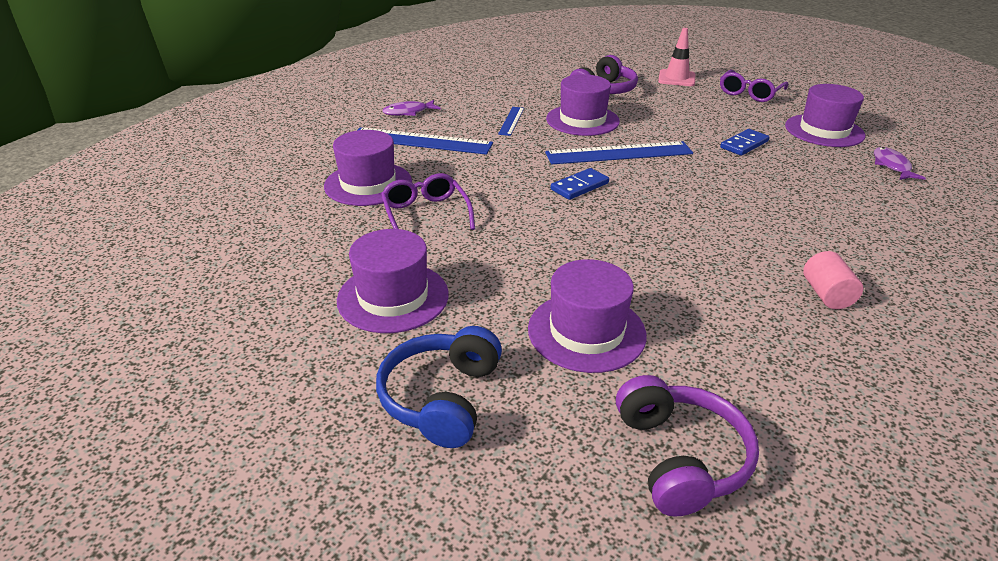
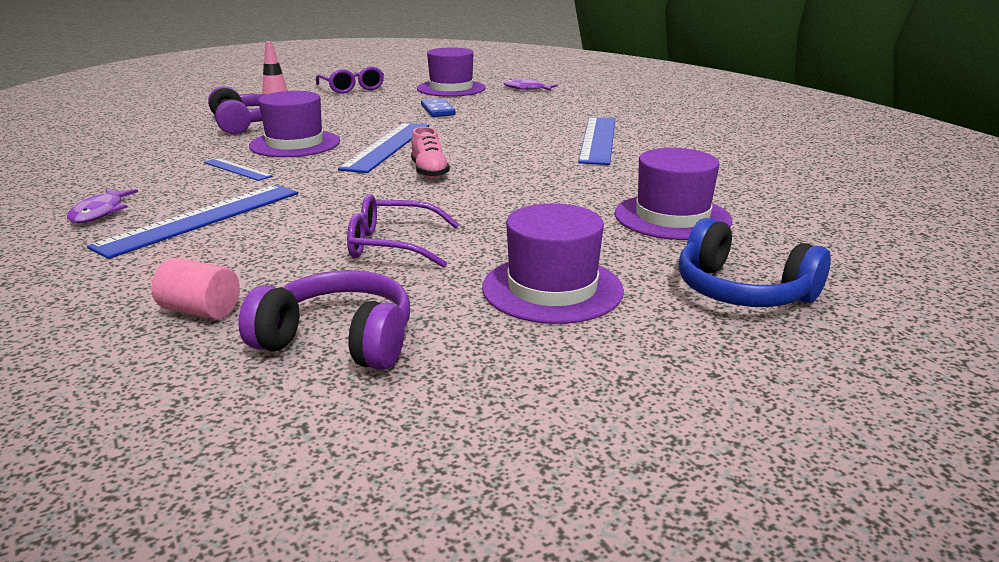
camera: 65 degrees left, 10 degrees down
(368, 184) = (266, 266): purple hat -> none
(579, 186) = (429, 172): blue domino -> pink shoe
(680, 457) = (838, 221): purple headphones -> purple headphones (338, 340)
(771, 246) = (598, 139): none -> blue ruler
(826, 295) = (672, 142): pink cylinder -> pink cylinder (201, 311)

